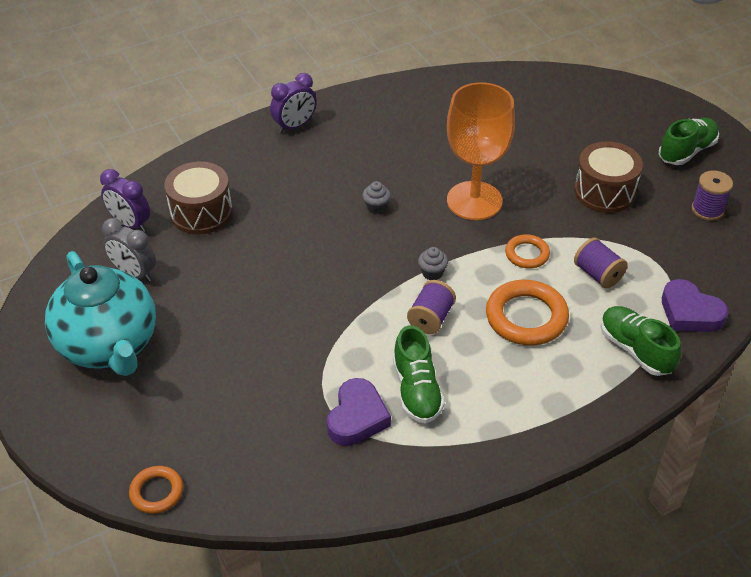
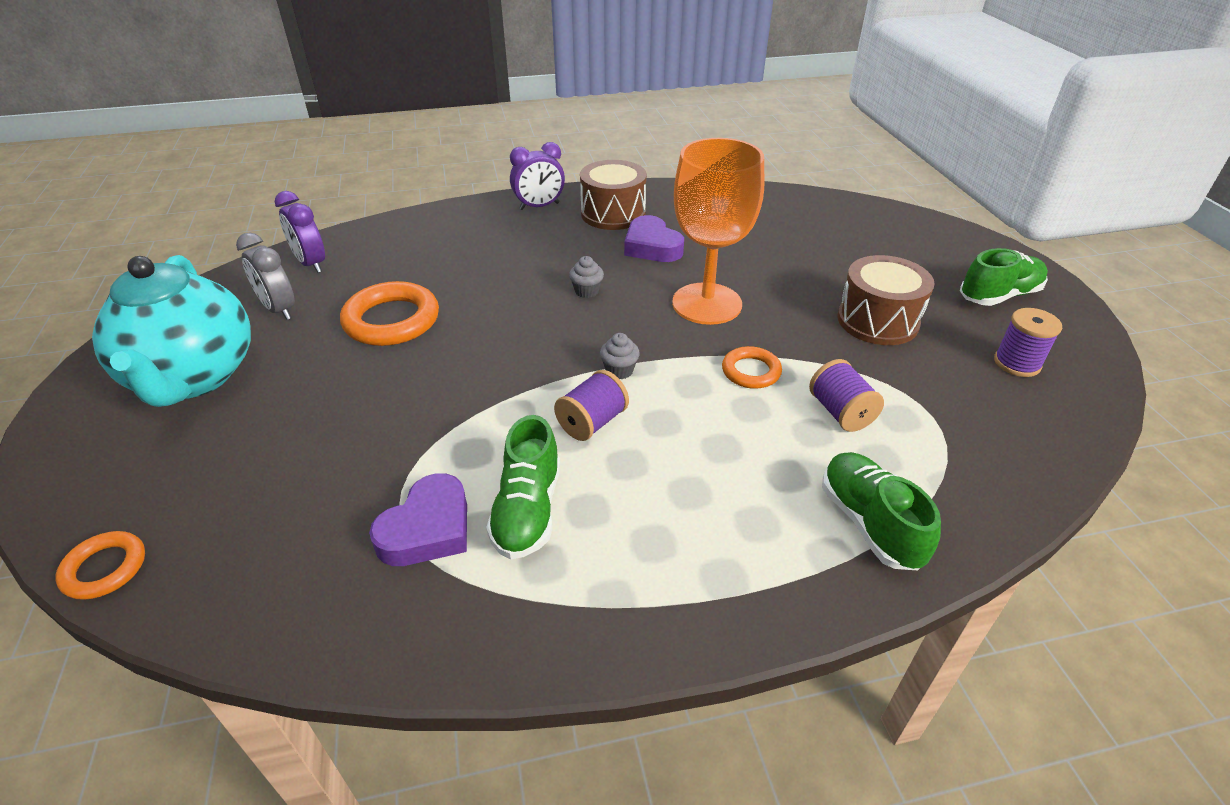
camera: 15 degrees right, 5 degrees down
(201, 212) = (391, 265): brown drum -> brown drum (613, 214)
(526, 317) = (721, 446): orange ring -> orange ring (392, 320)
(690, 313) = (966, 488): purple heart -> purple heart (652, 246)

